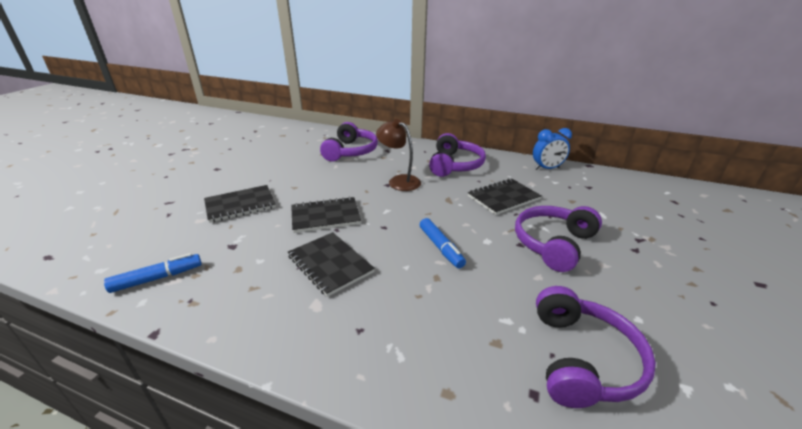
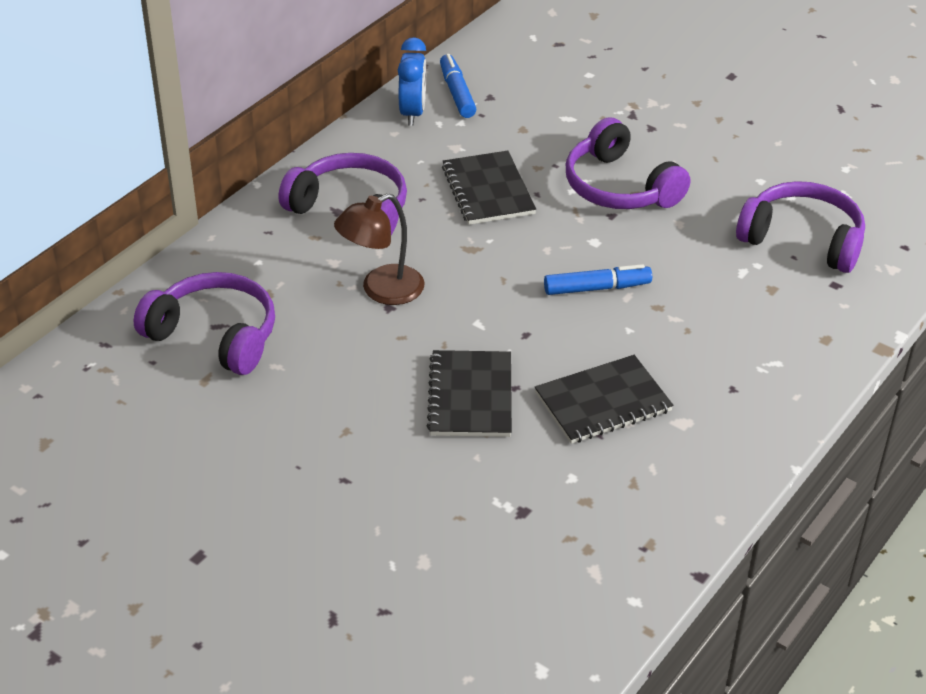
camera: 75 degrees left, 10 degrees up
(157, 278) = (584, 592): blue marker -> blue marker (457, 93)
(240, 205) = (388, 507): black notebook -> none

